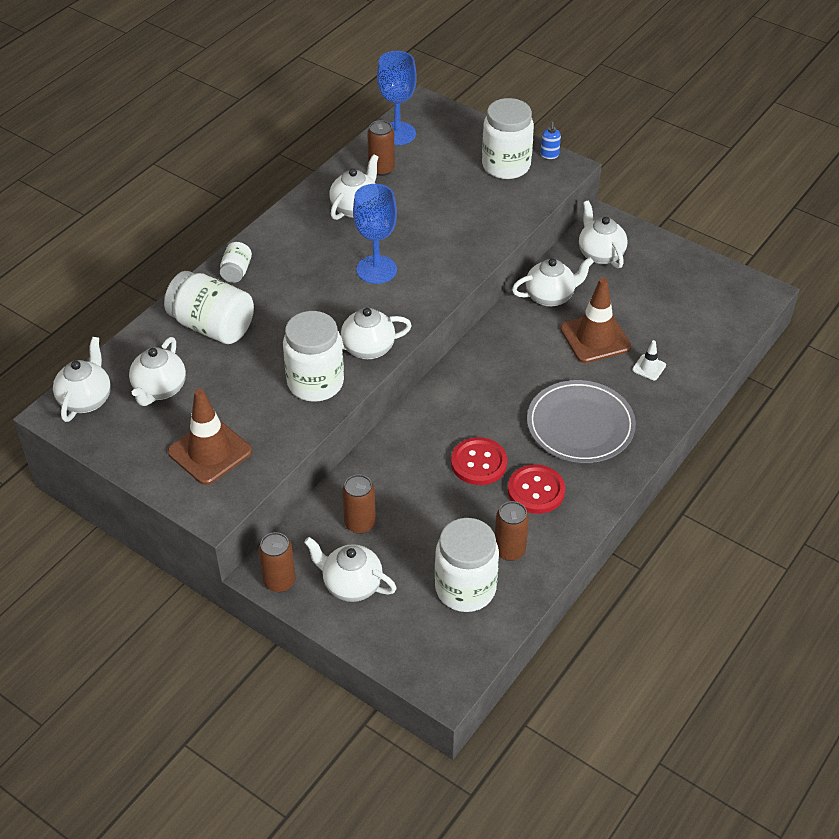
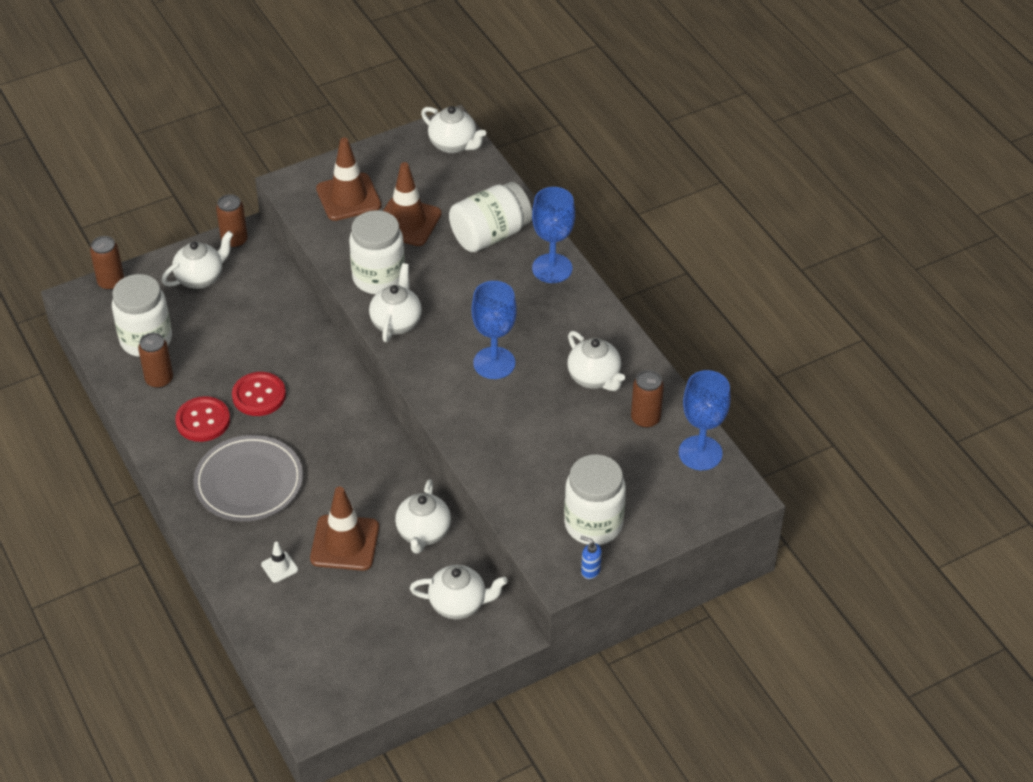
camera: 115 degrees right, 0 degrees up
(159, 389) = (436, 186): white teapot -> none
(224, 392) = (407, 222): none -> brown traffic cone
(236, 271) = (552, 268): white jar -> blue goblet
(360, 523) = (253, 301): brown can -> brown can (111, 282)

